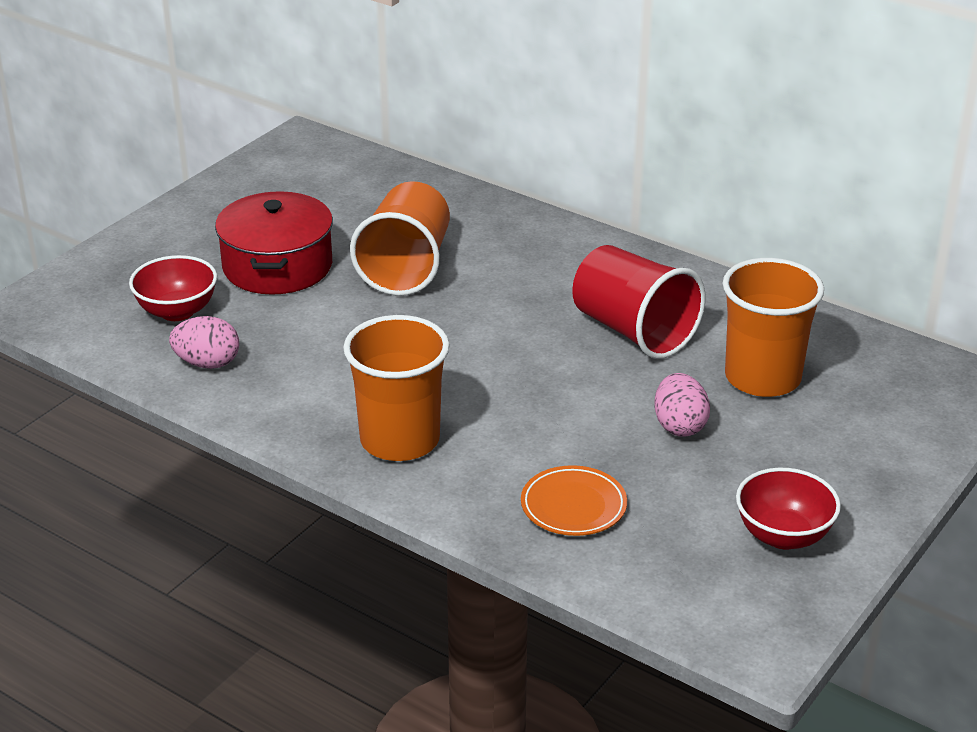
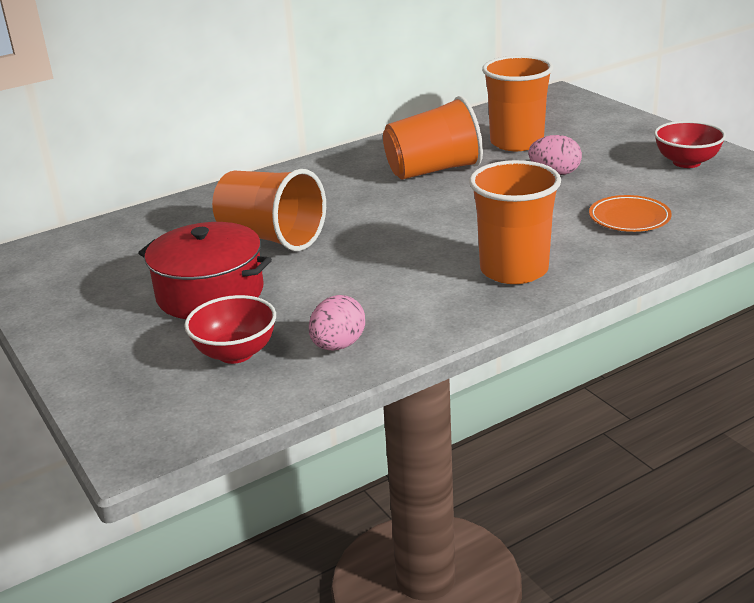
camera: 65 degrees left, 5 degrees down
(633, 331) = (433, 170): red cup -> orange cup

